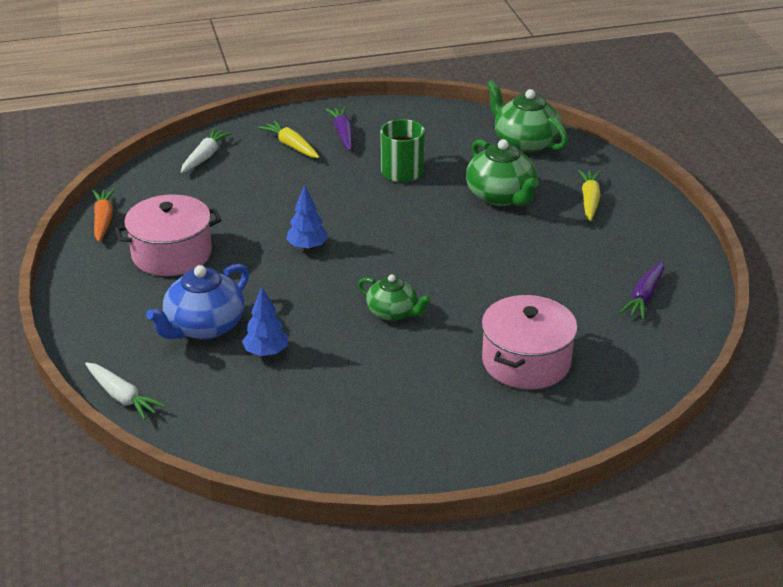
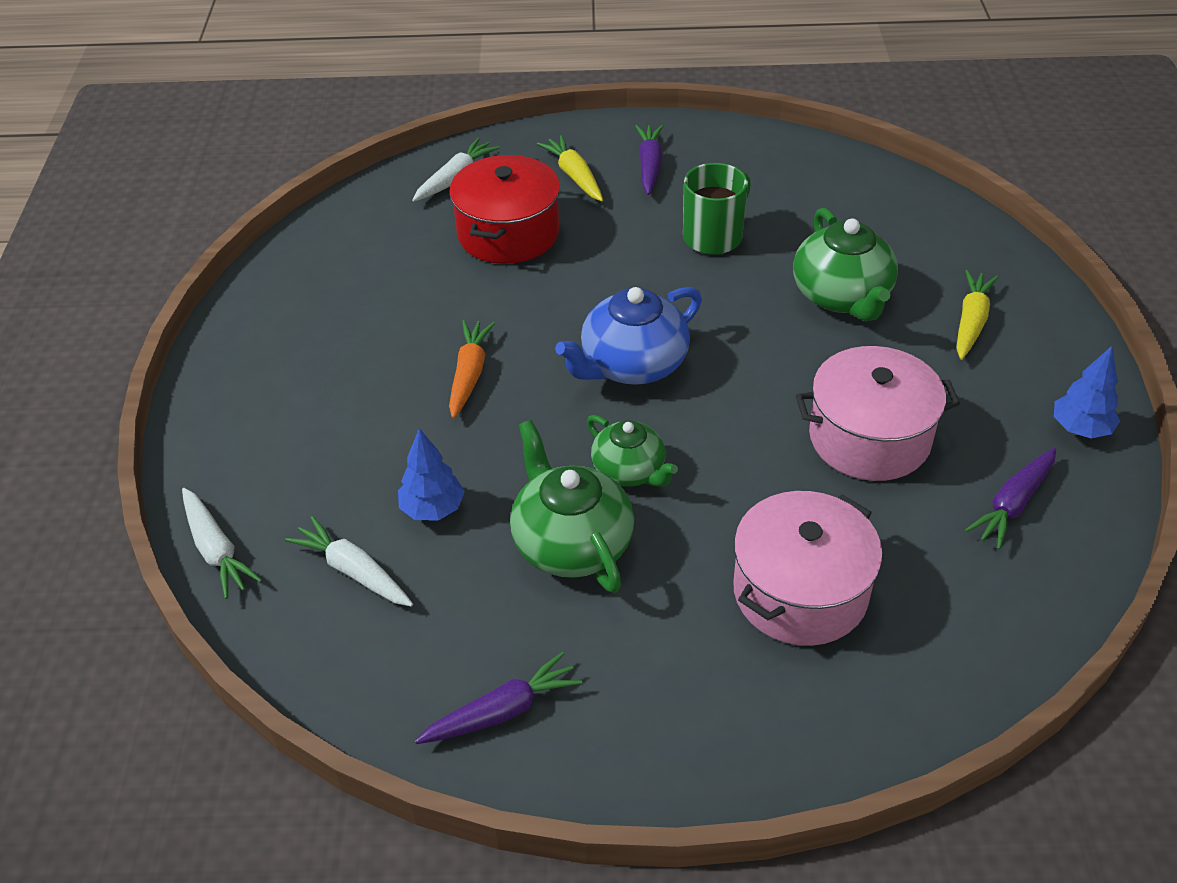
camera: 15 degrees right, 10 degrees up
(103, 220) = (293, 259): orange carrot -> orange carrot (469, 374)
(171, 254) = (361, 325): pink pot -> pink pot (869, 437)
(204, 326) = (363, 451): blue teapot -> blue teapot (632, 365)
(225, 394) = (353, 571): none -> white carrot
(256, 186) = (508, 233): none -> red pot
(307, 247) = (544, 341): blue tree -> blue tree (1080, 429)
(356, 453) = (502, 711): none -> purple carrot
(525, 142) = (901, 211): green teapot -> green teapot (571, 543)

